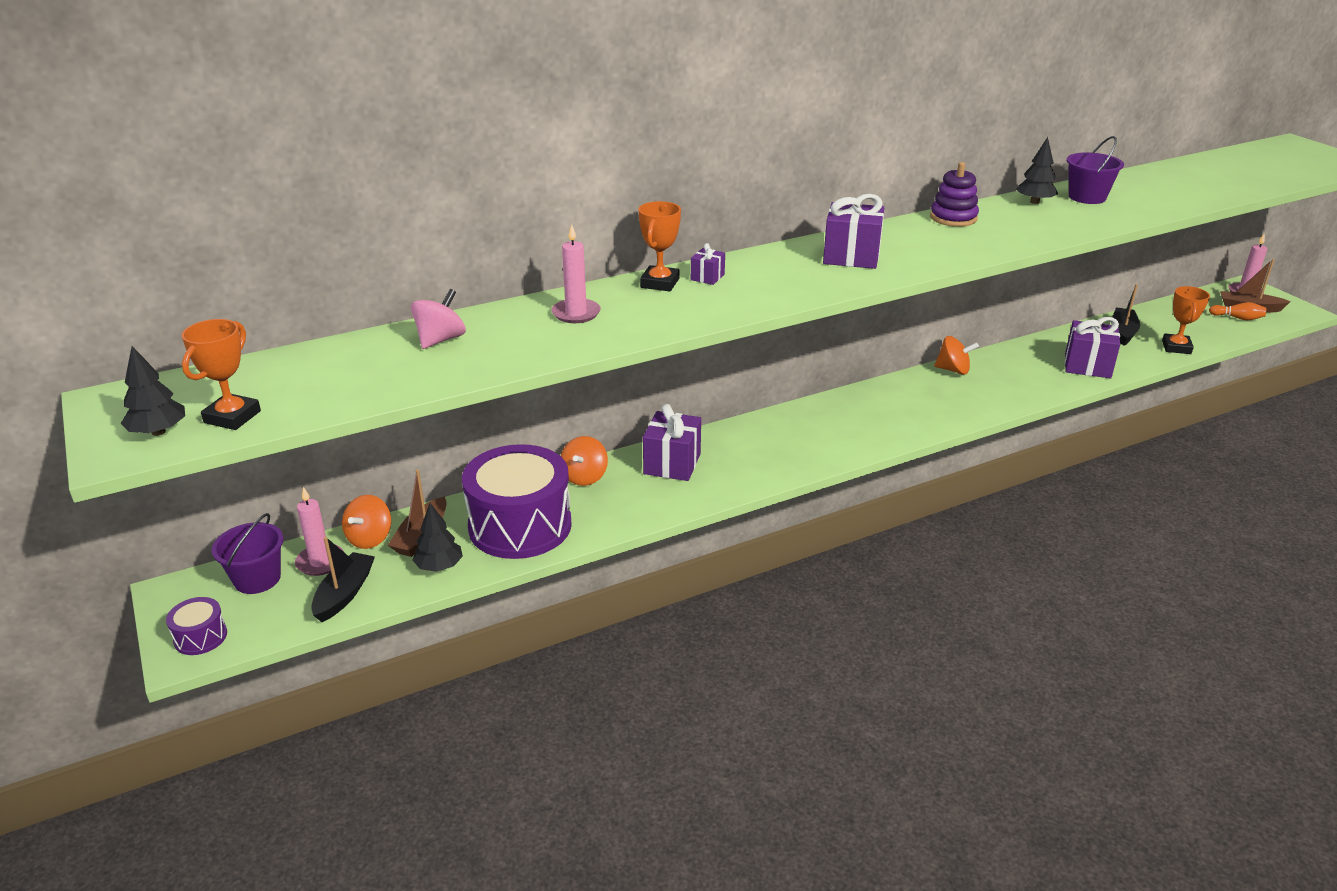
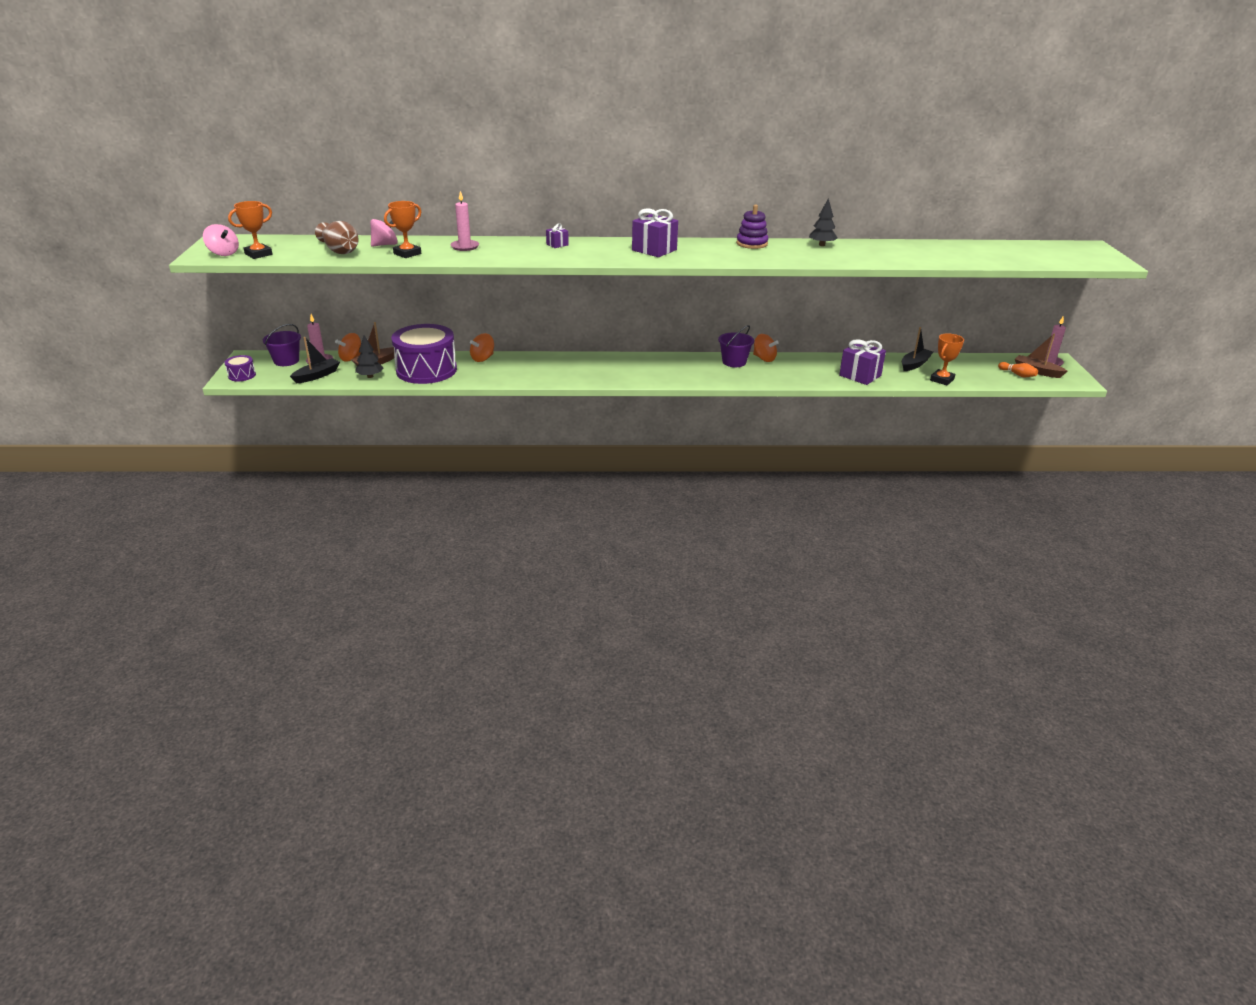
camera: 25 degrees right, 0 degrees up
(158, 432) = (223, 253): black tree -> pink spinning top
(376, 371) = (340, 250): none -> brown vase
(660, 283) = (528, 242): orange trophy -> orange trophy (407, 254)
(672, 464) = (535, 363): purple gift -> none
(1087, 197) = (863, 248): purple bucket -> purple bucket (734, 362)

